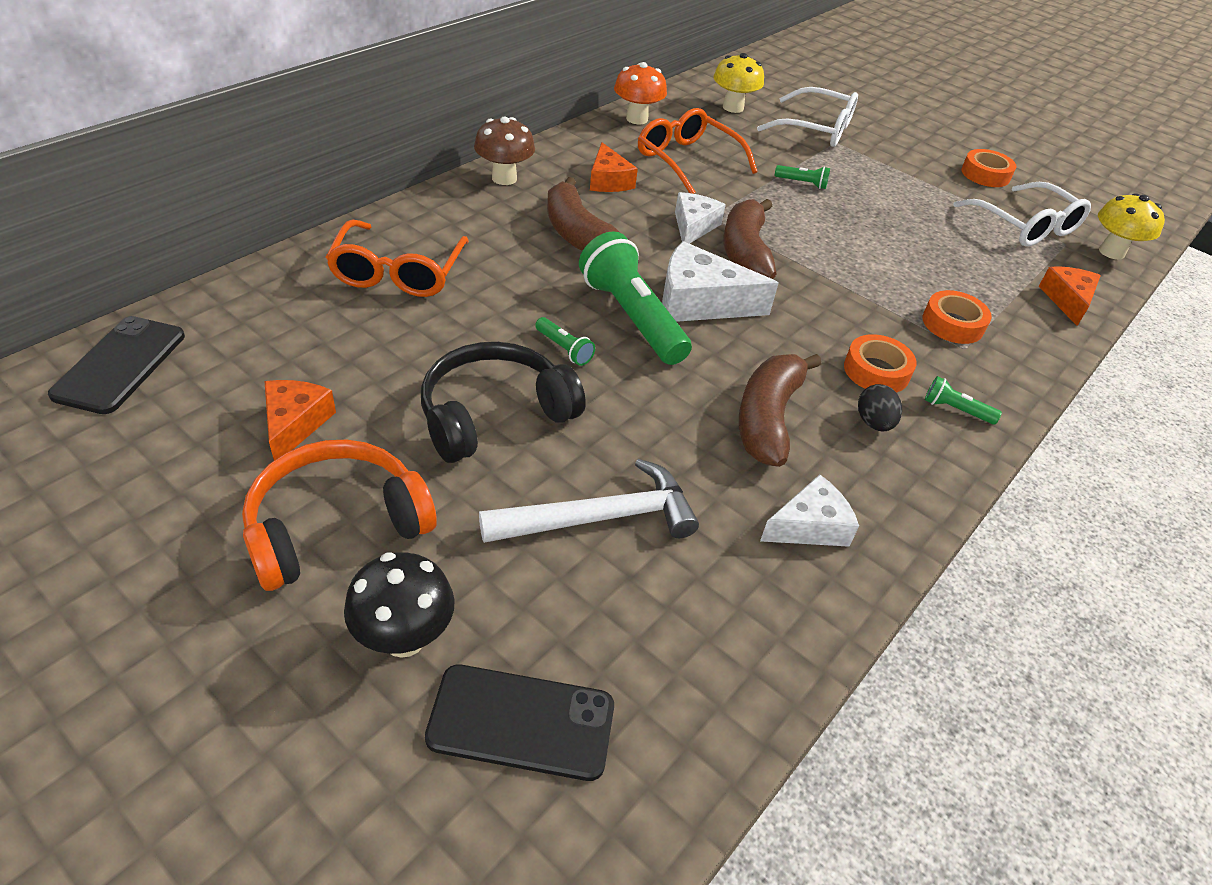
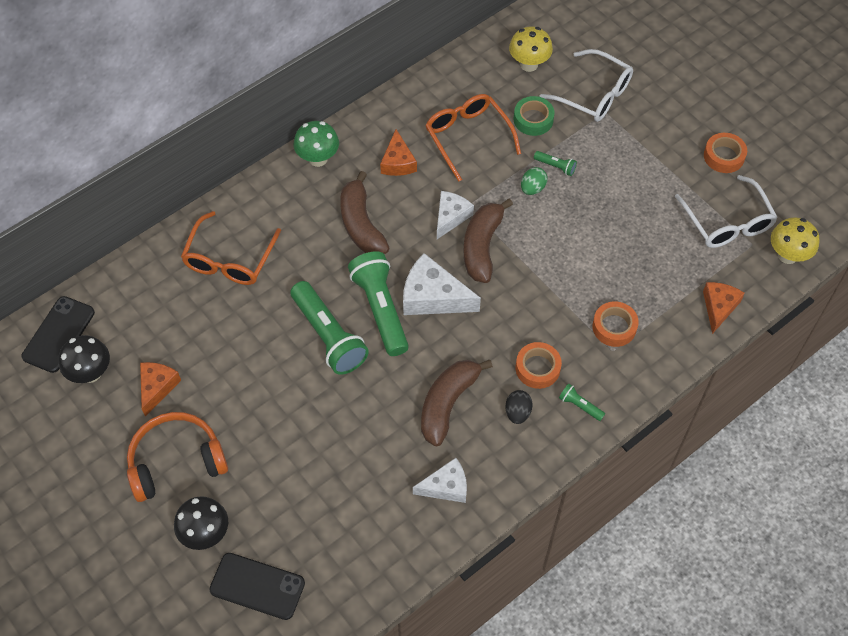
camera: 15 degrees right, 15 degrees up
(175, 411) = (91, 373): none -> black mushroom
(494, 414) = (274, 388): black headphones -> none
(504, 178) = (318, 159): brown mushroom -> green mushroom
(564, 349) = (328, 336): green flashlight -> green flashlight, size x2.29
(600, 518) = (323, 469): white hammer -> none
(637, 119) = (440, 82): orange mushroom -> none
(757, 147) = (533, 119): none -> green tape
(784, 201) = (532, 188): none -> green egg

